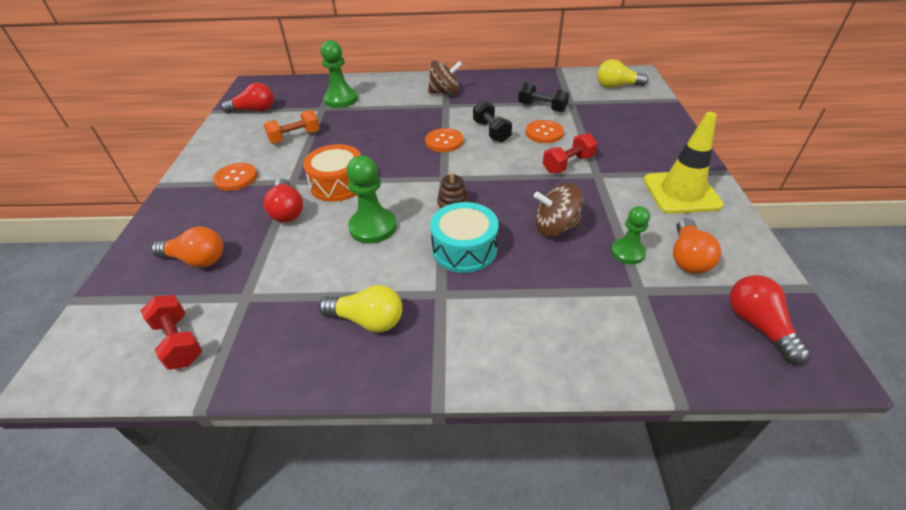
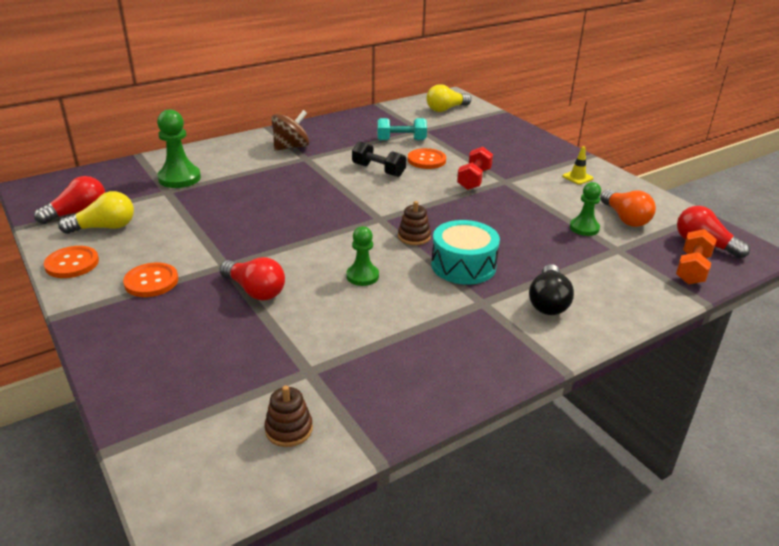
camera: 35 degrees left, 10 degrees down
(179, 341) = (289, 429): red dumbbell -> brown stacking toy
(196, 259) = (210, 363): orange light bulb -> none
(295, 137) = (171, 226): orange dumbbell -> orange dumbbell (692, 269)
(338, 184) = (280, 253): orange drum -> none
(367, 320) = (446, 342): yellow light bulb -> yellow light bulb (104, 227)
(373, 227) = (362, 276): green pawn -> green pawn, size x0.64
(444, 141) = (343, 189): orange button -> orange button (72, 264)
(501, 320) = (548, 302): none -> black light bulb
(542, 107) = (401, 140): black dumbbell -> turquoise dumbbell
(555, 227) = (515, 227): brown spinning top -> none
(681, 193) = (577, 177): yellow traffic cone -> yellow traffic cone, size x0.43

